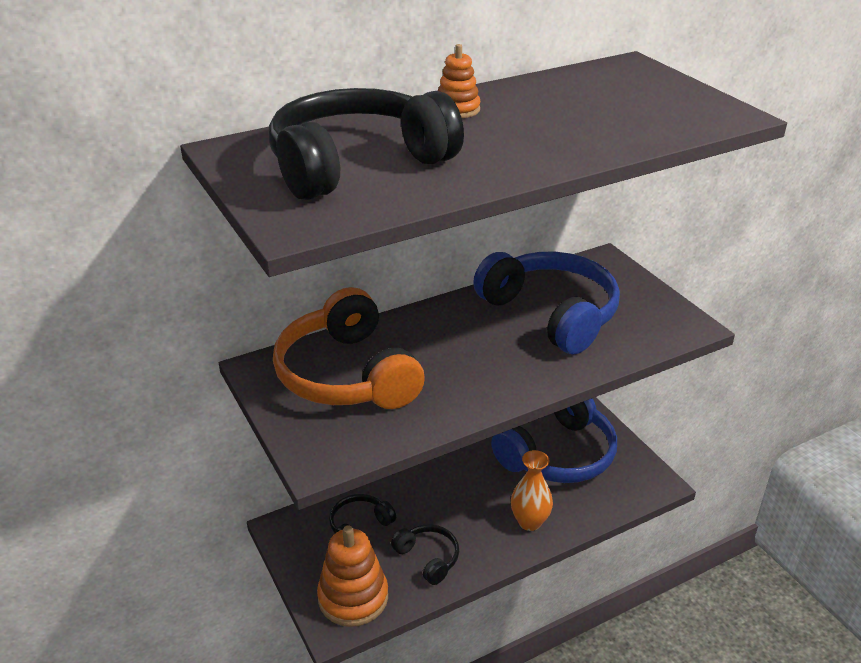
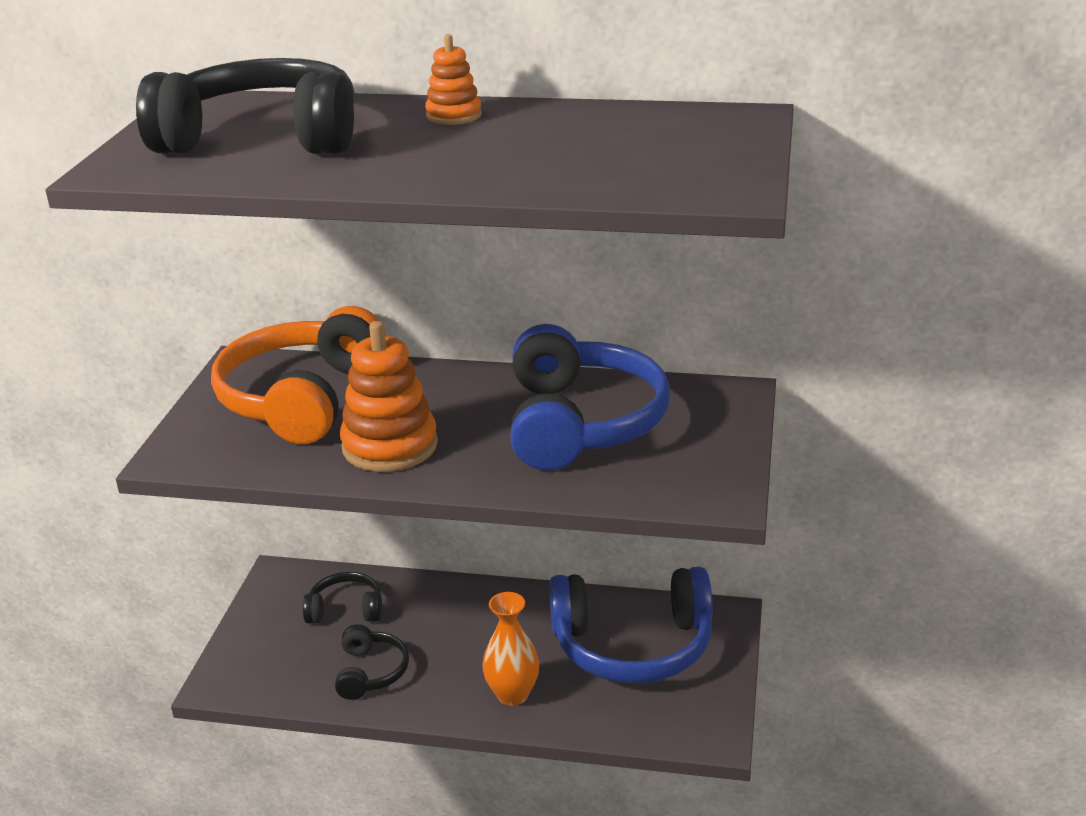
camera: 40 degrees right, 5 degrees down
(353, 597) = (264, 668): orange stacking toy -> orange stacking toy (390, 446)

